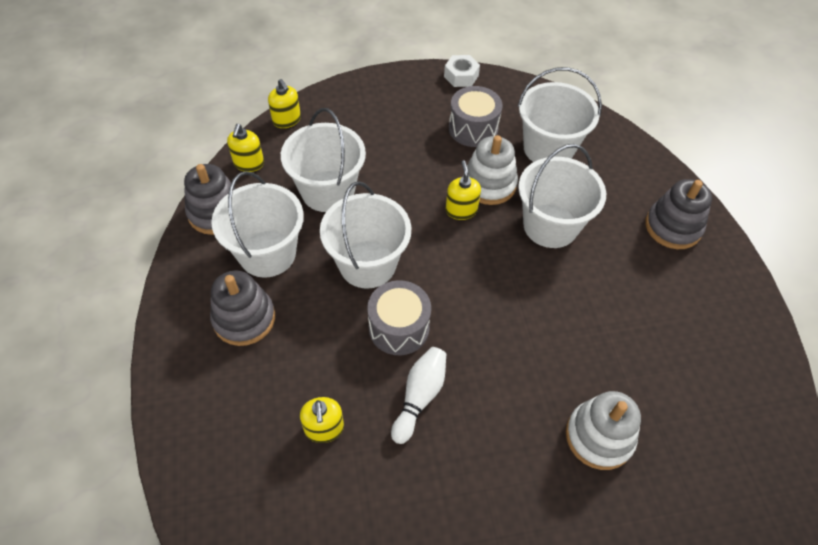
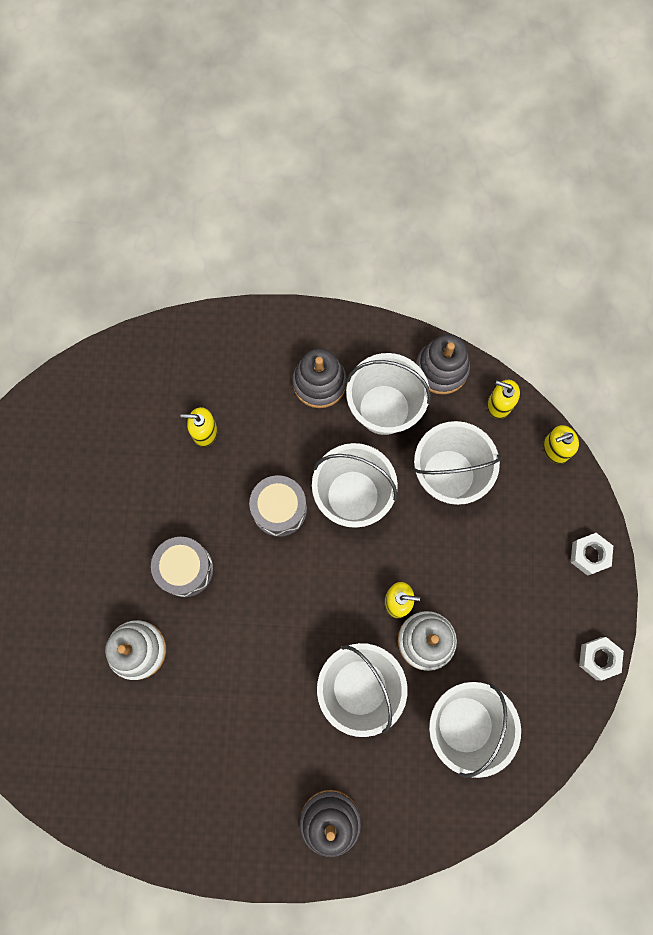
camera: 105 degrees right, 20 degrees up
(378, 89) = (589, 555): none -> white nut
(419, 397) = (211, 512): white bowling pin -> none
(473, 128) = (509, 647): grey drum -> grey drum (186, 569)

